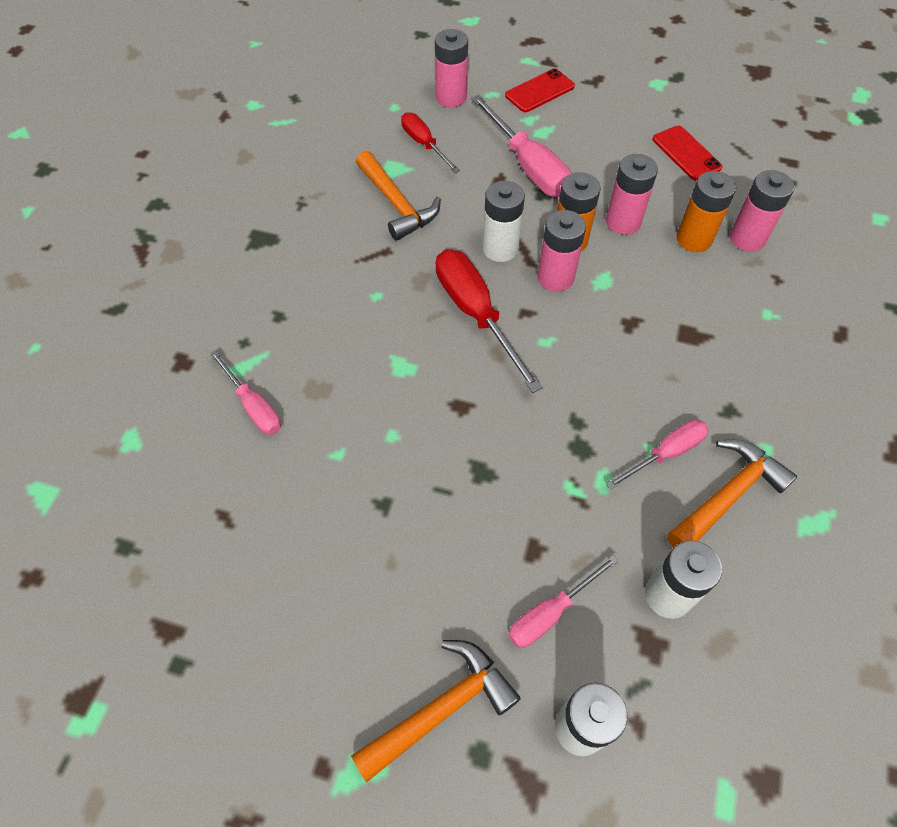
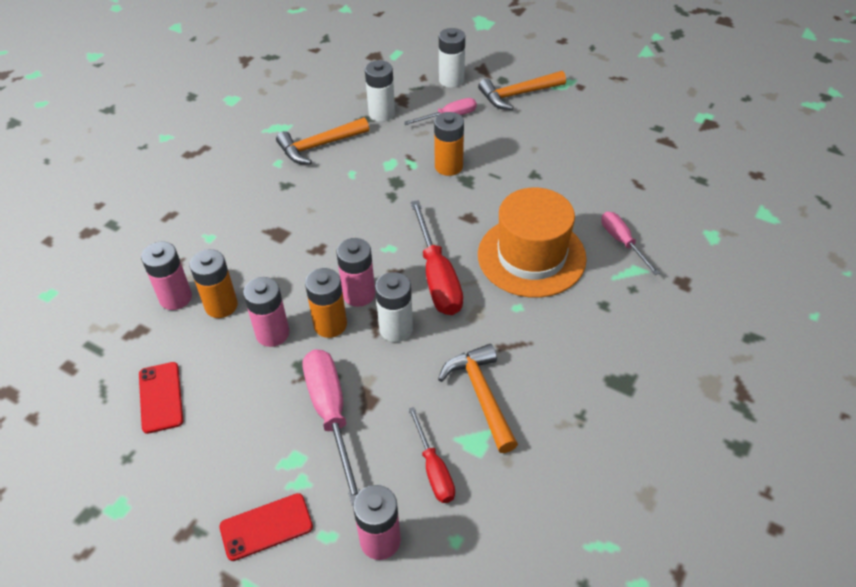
camera: 165 degrees left, 10 degrees down
(369, 362) = (531, 256): none -> orange hat
(515, 493) = (448, 166): none -> orange battery
(666, 453) = (343, 170): pink screwdriver -> none

